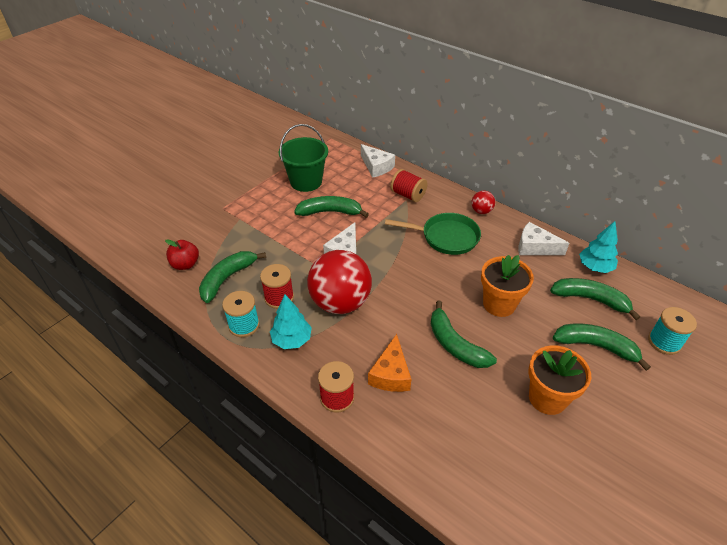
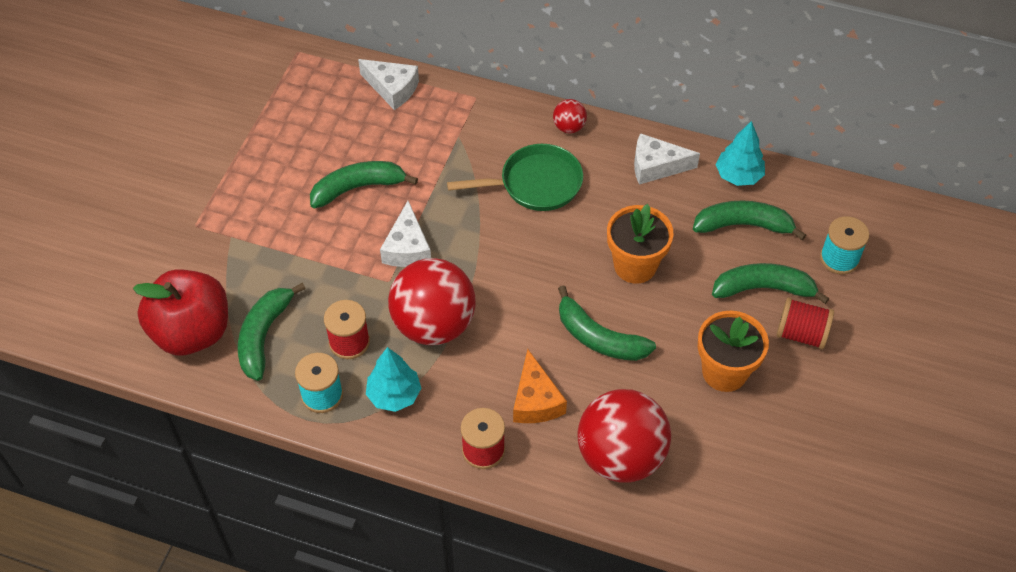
camera: 20 degrees left, 10 degrees up
(185, 264) = (192, 332): red apple -> red apple, size x1.92
(306, 182) = (298, 144): green bucket -> none
(408, 195) = (458, 127): red spool -> red spool (801, 334)
(441, 437) = (620, 456): none -> red ball

